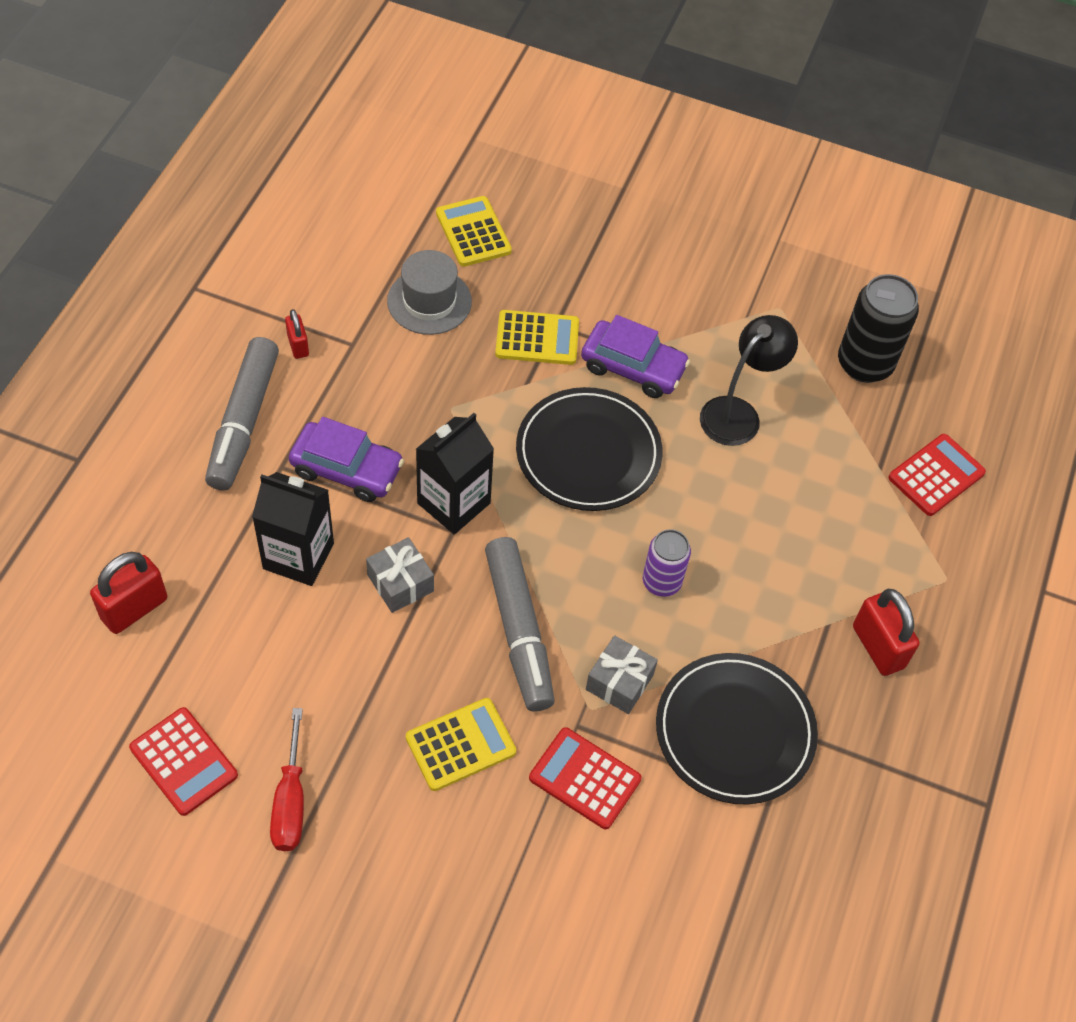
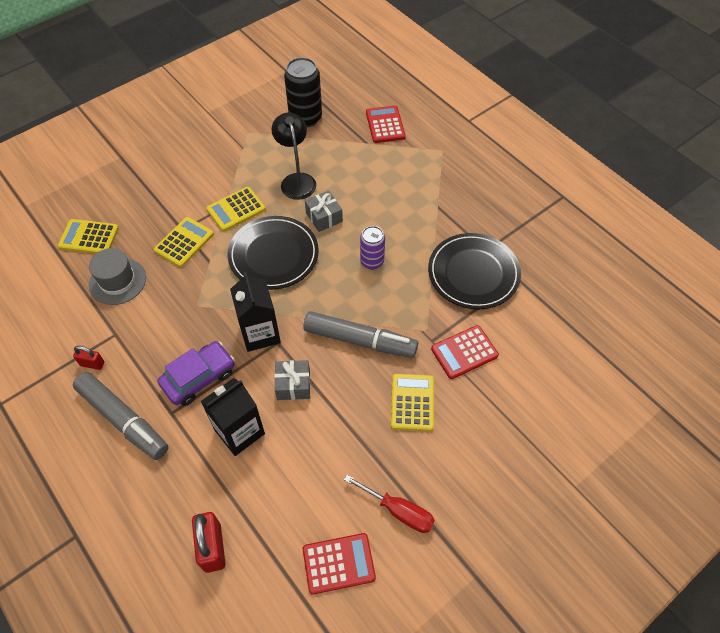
camera: 55 degrees left, 0 degrees up
(619, 682) = (418, 309): grey gift -> grey gift (324, 217)
(633, 367) = (236, 209): purple car -> yellow calculator
(878, 647) = (461, 194): red padlock -> none

